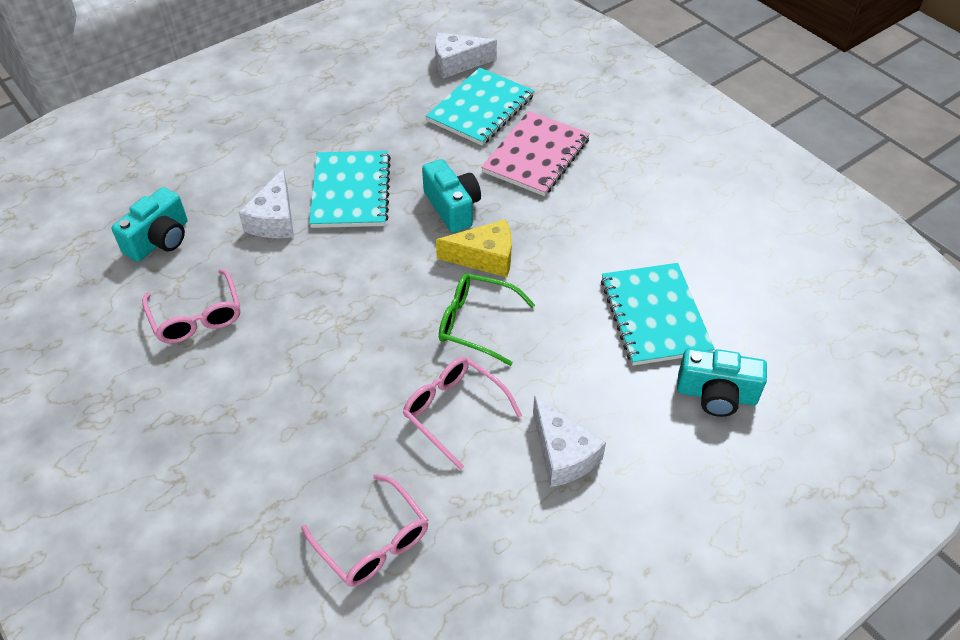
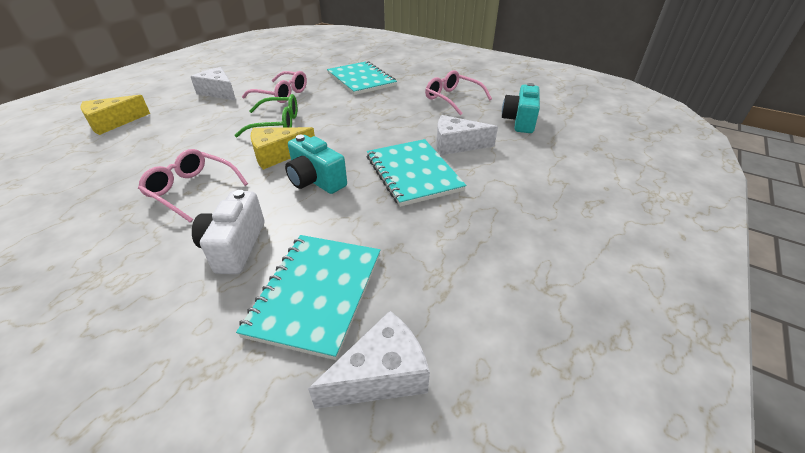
camera: 160 degrees right, 10 degrees down
(274, 219) = (456, 145): white cheese -> white cheese turned 75 degrees counterclockwise
(373, 542) = (308, 64): pink glasses -> pink glasses (192, 190)
(536, 155) = (235, 246): pink notebook -> white camera
(655, 315) = (140, 148): turquoise notebook -> turquoise notebook (361, 80)
(716, 395) = (113, 123): turquoise camera -> yellow cheese

